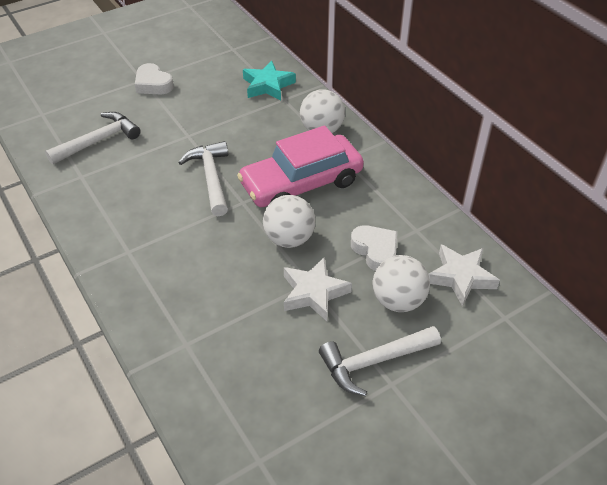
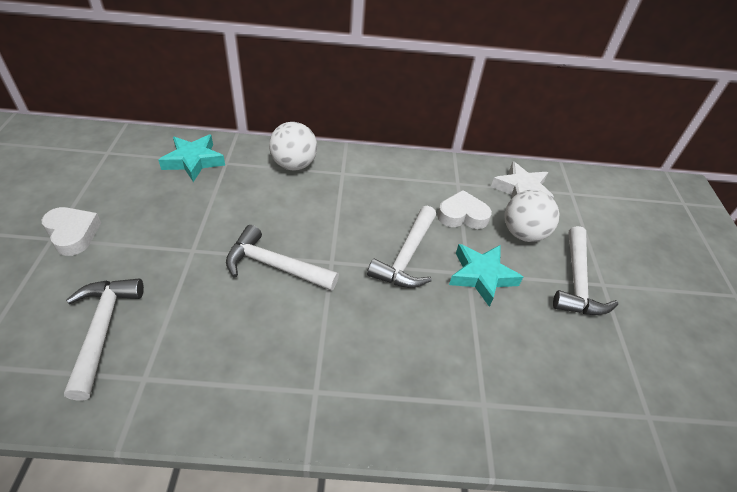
camera: 60 degrees left, 0 degrees up
(153, 84) = (73, 234): white heart -> white heart turned 120 degrees counterclockwise
(289, 239) = (406, 256): white ball -> white hammer
(301, 183) = (346, 212): pink car -> none
(314, 293) = (481, 276): white star -> turquoise star

